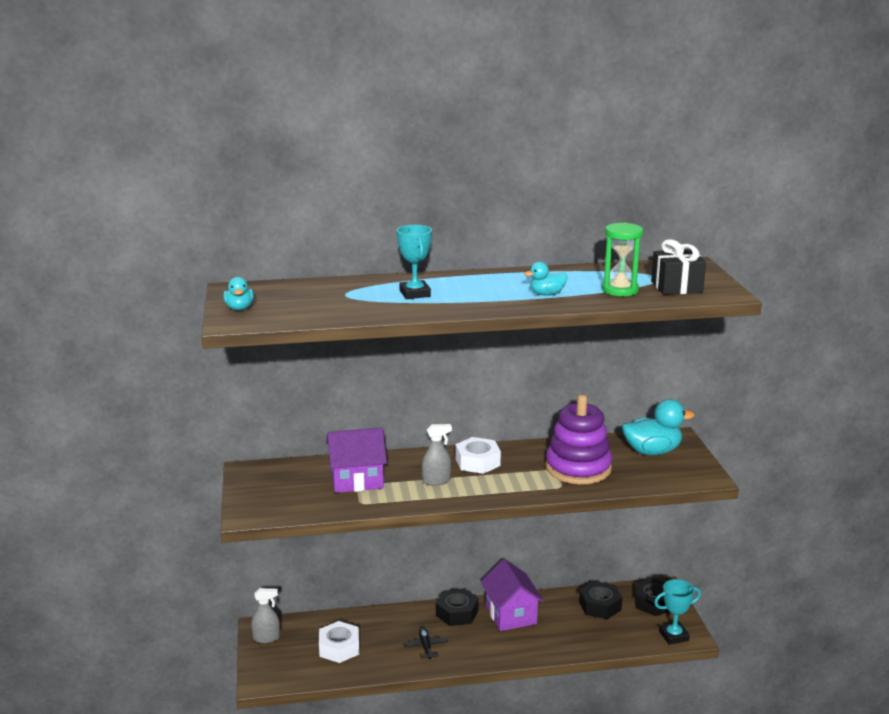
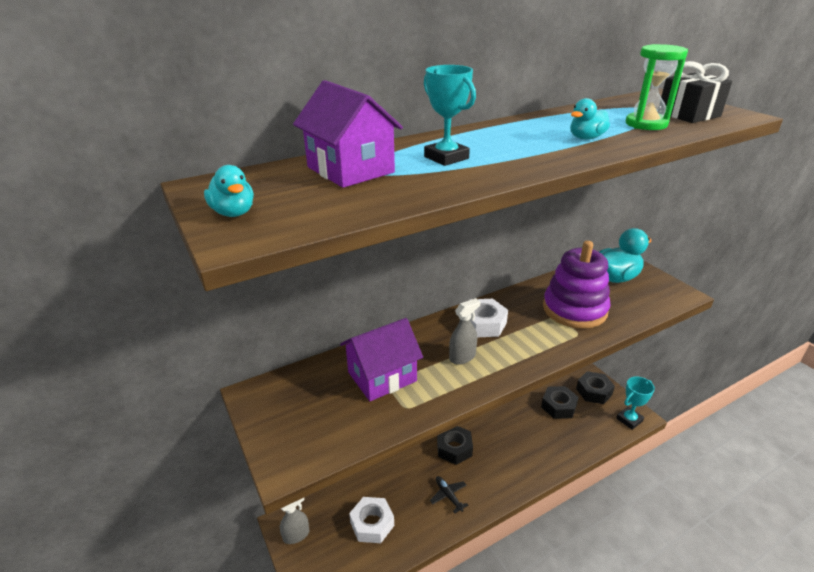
camera: 20 degrees left, 10 degrees up
(510, 615) = (498, 436): purple house -> purple house (350, 170)

